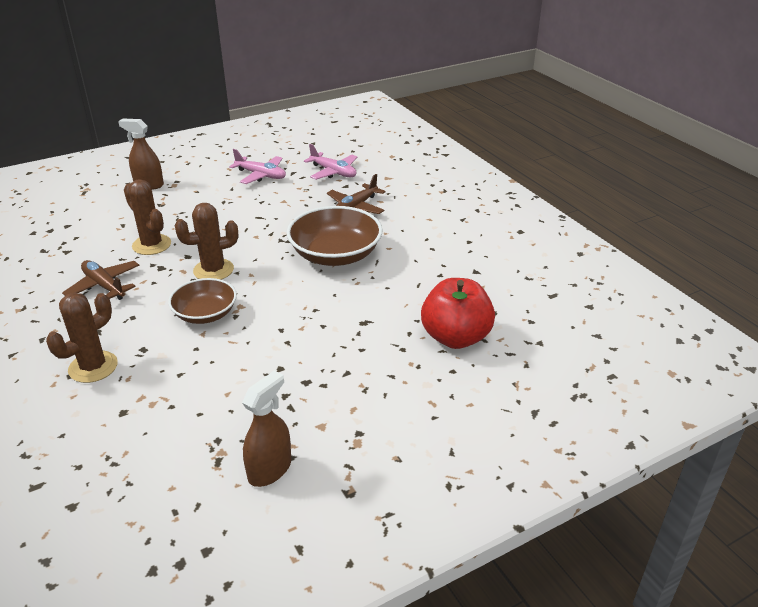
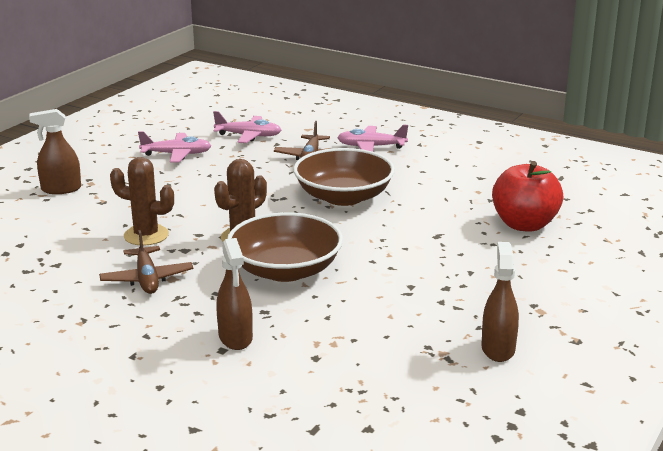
camera: 30 degrees left, 10 degrees down
(93, 367) = (235, 338): brown cactus -> brown spray bottle
(104, 286) = (147, 279): brown plane -> brown plane turned 120 degrees counterclockwise
(205, 314) = (285, 270): brown bowl -> brown bowl, size x1.58
(417, 210) = (371, 147): none -> pink plane

